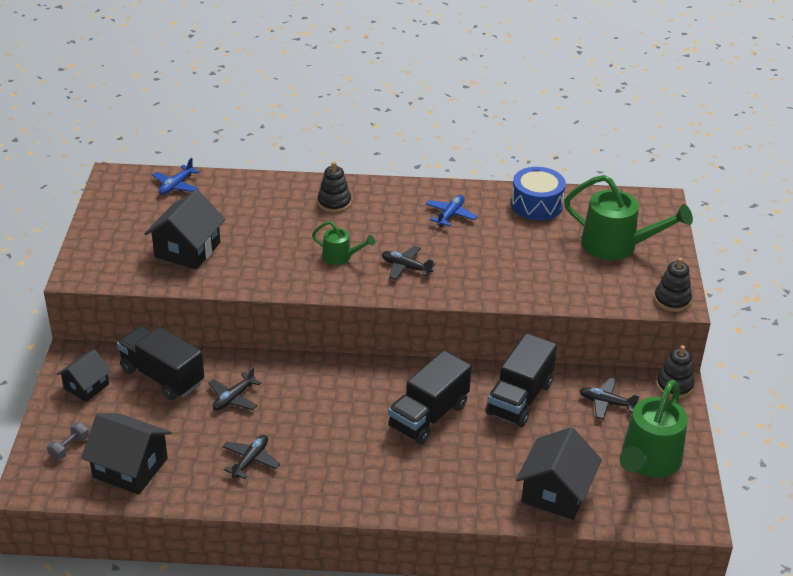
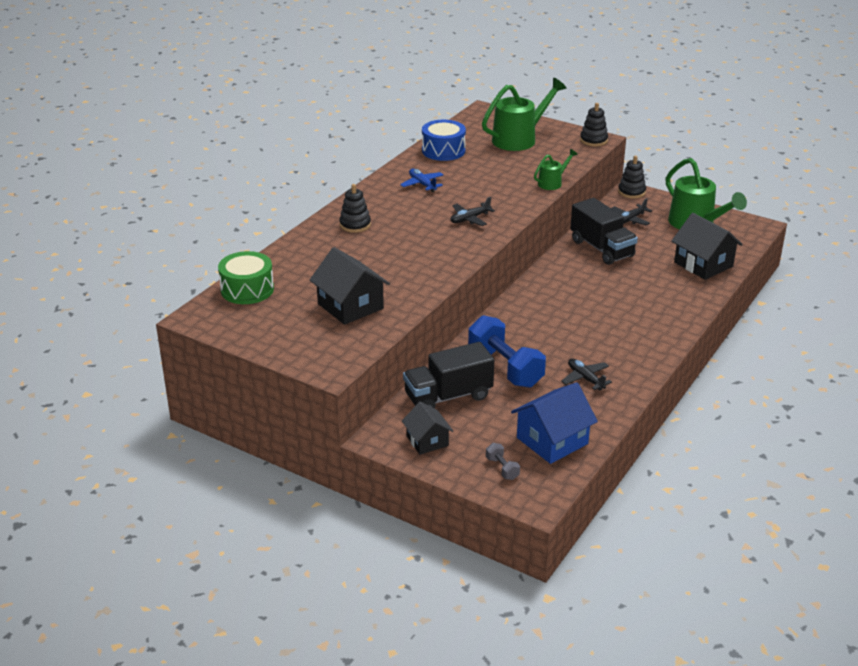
camera: 60 degrees left, 5 degrees down
(130, 468) = (552, 441): black house -> blue house
(176, 186) = (247, 289): blue plane -> green drum
(233, 398) = (505, 368): black plane -> blue dumbbell
(341, 257) = (431, 241): green watering can -> green watering can (552, 183)
(428, 416) = (592, 288): black truck -> none

